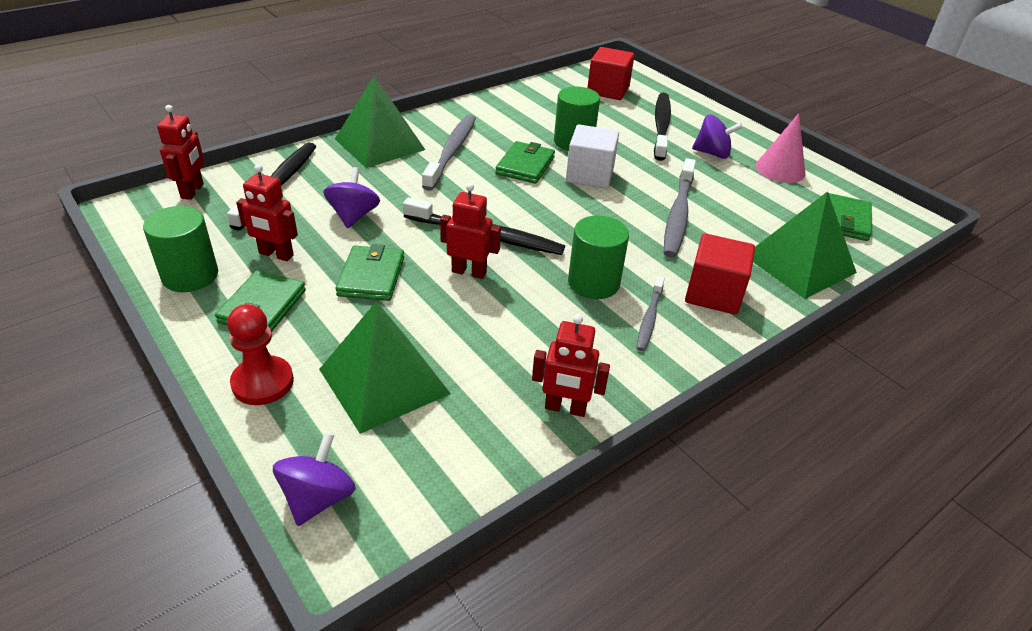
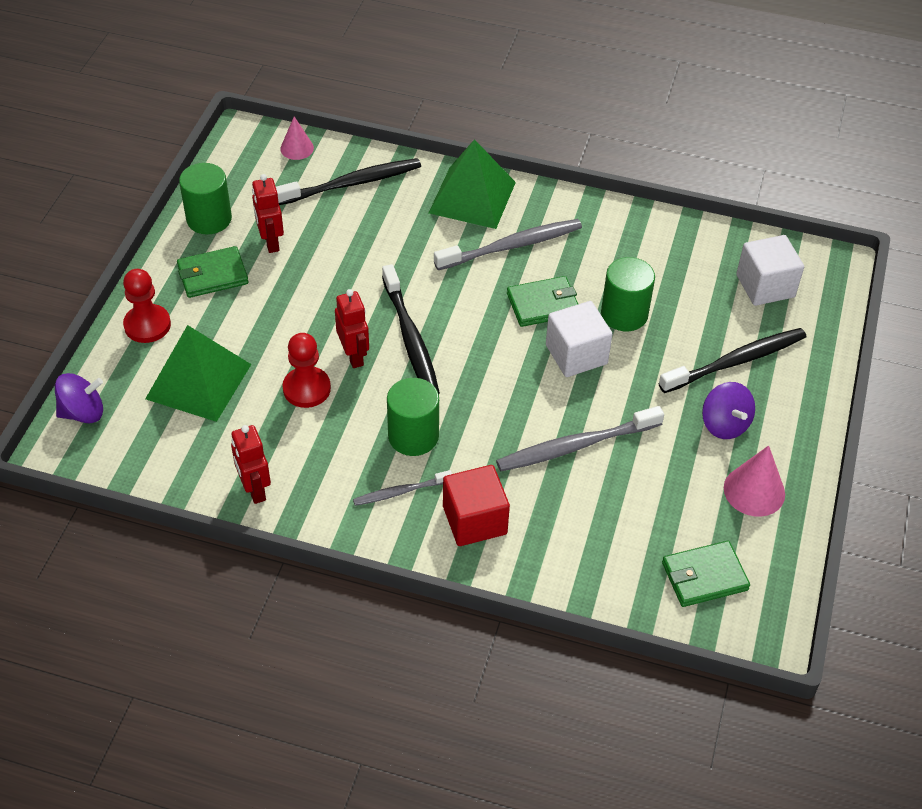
camera: 55 degrees right, 10 degrees up
(193, 191) = (297, 148): red robot -> pink cone
(354, 216) = (357, 250): purple spinning top -> none
(371, 276) = (296, 306): green wallet -> none
(475, 316) = (306, 389): none -> red pawn
(608, 90) = (765, 286): red cube -> white cube
(799, 264) = (584, 565): green pyramid -> none

